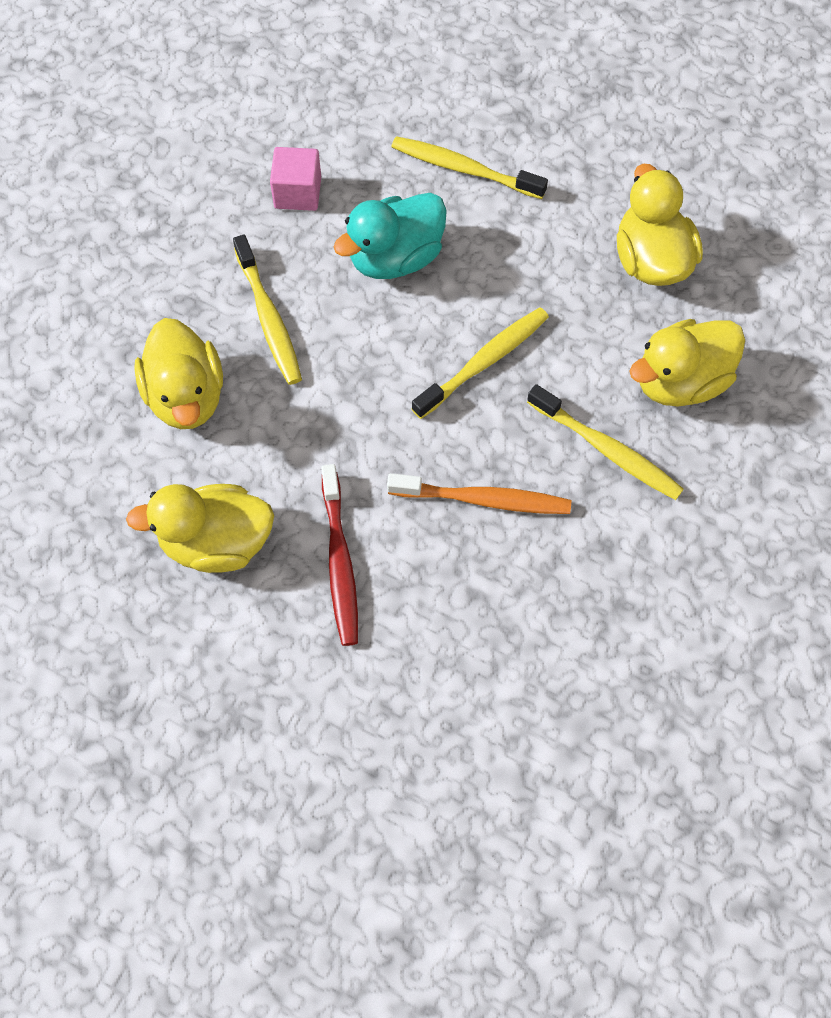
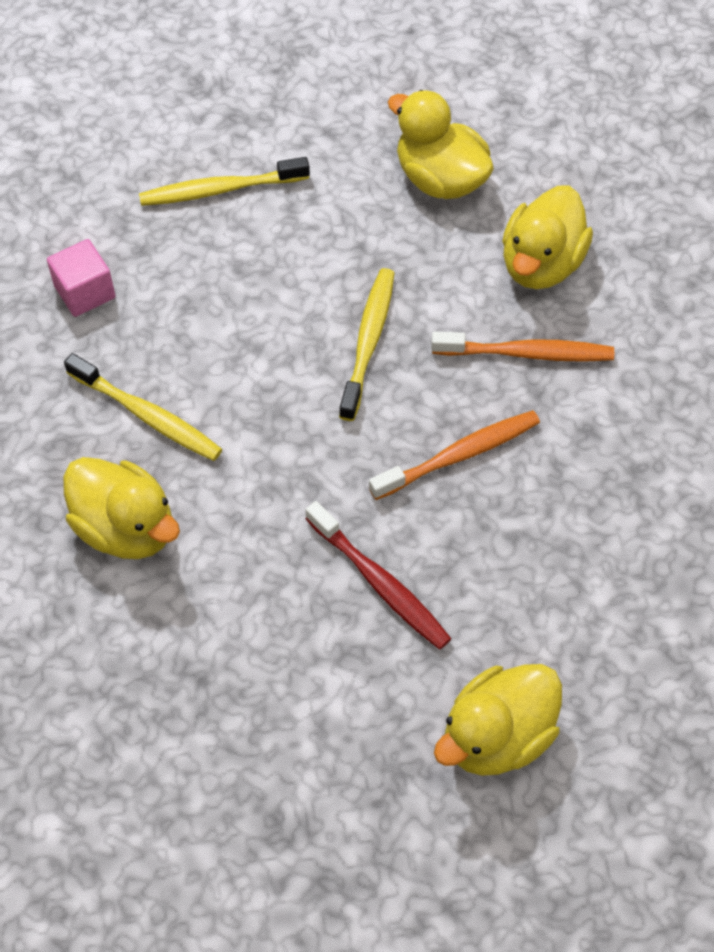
camera: 35 degrees left, 5 degrees down
(216, 543) = (258, 636): yellow duck -> yellow duck (497, 736)
(395, 258) = (220, 299): turquoise duck -> none
(607, 449) = (526, 353): yellow toothbrush -> orange toothbrush

